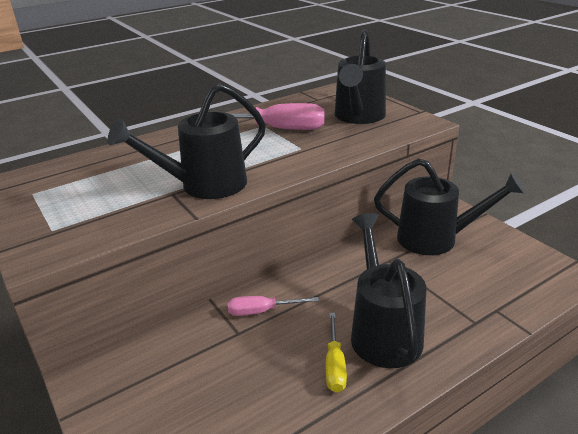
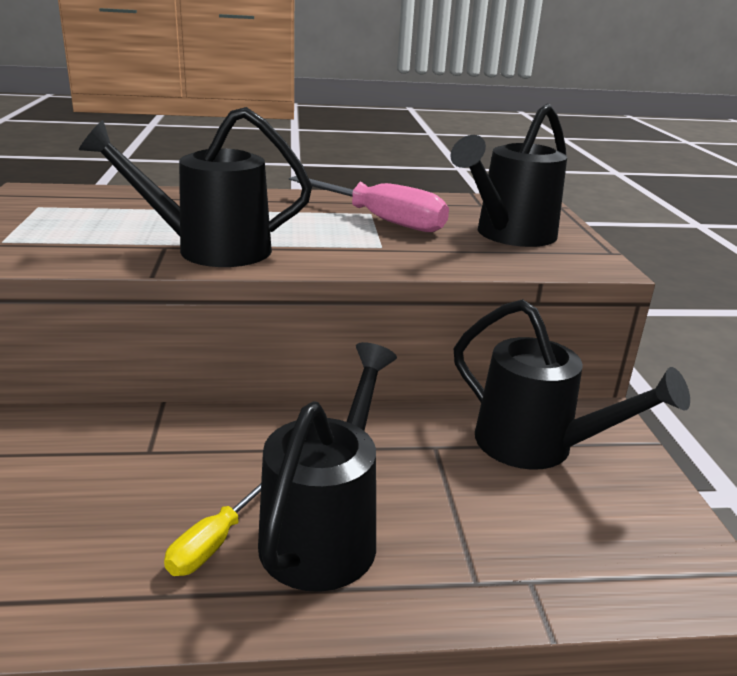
camera: 25 degrees right, 5 degrees down
(262, 311) = (203, 439): pink screwdriver -> none

